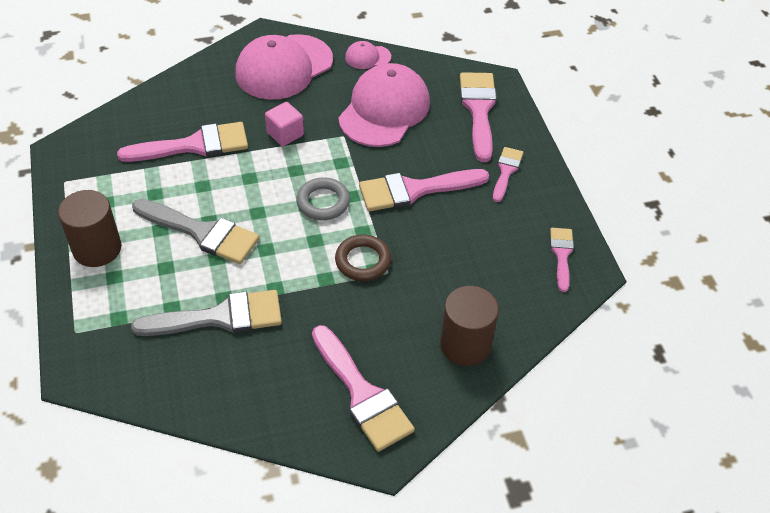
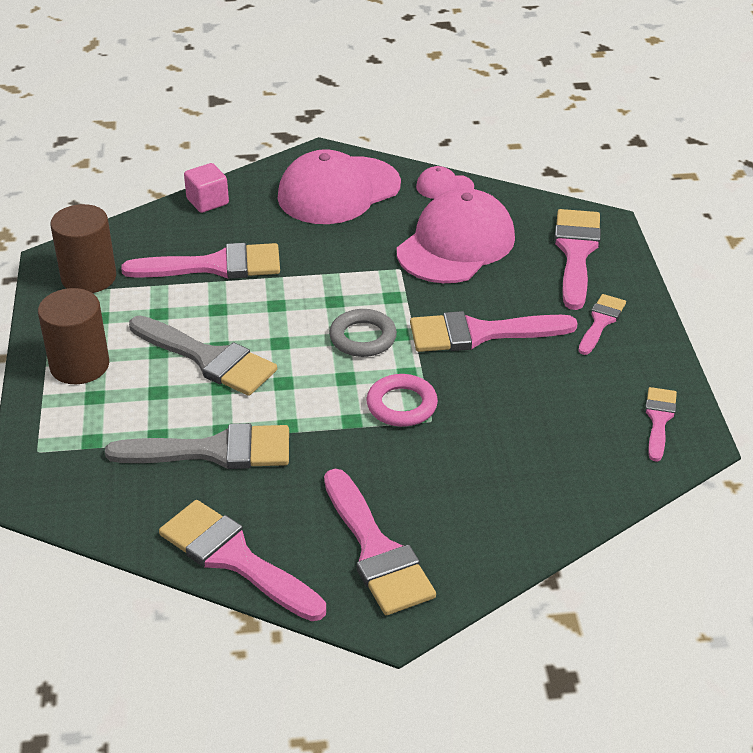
camera: 10 degrees right, 10 degrees down
(252, 413) = (235, 558): none -> pink brush
(285, 134) = (328, 261): pink cube -> pink cube (207, 201)
(363, 261) = (401, 405): brown ring -> pink ring
(465, 344) = (517, 508): brown cylinder -> brown cylinder (89, 277)

